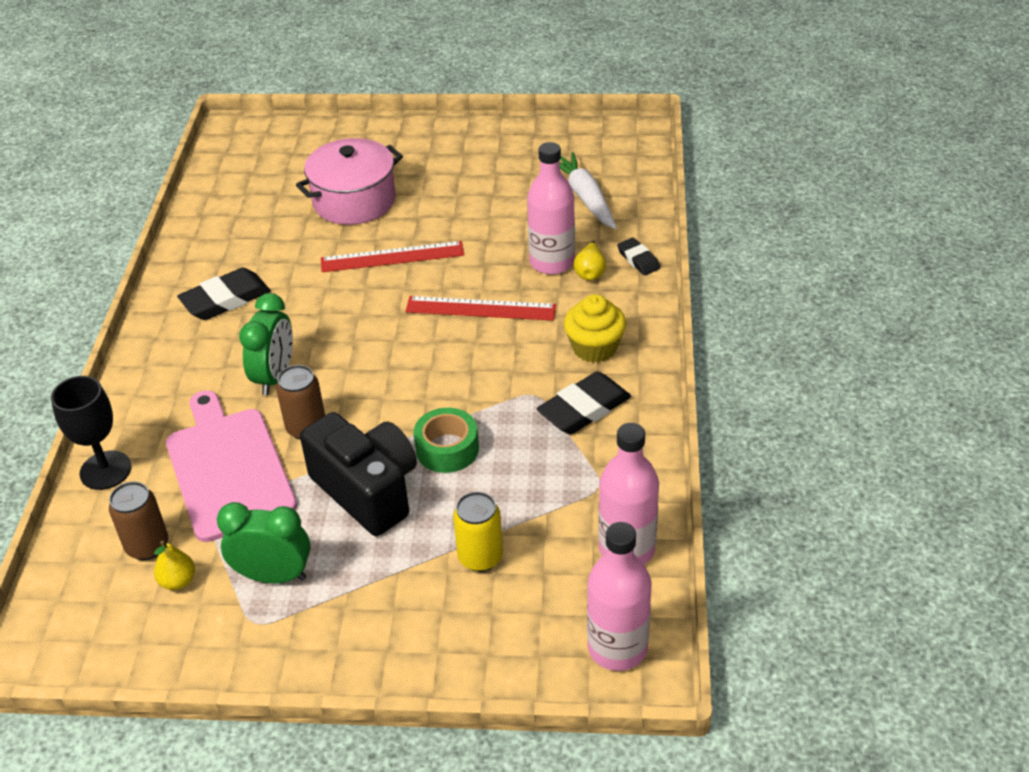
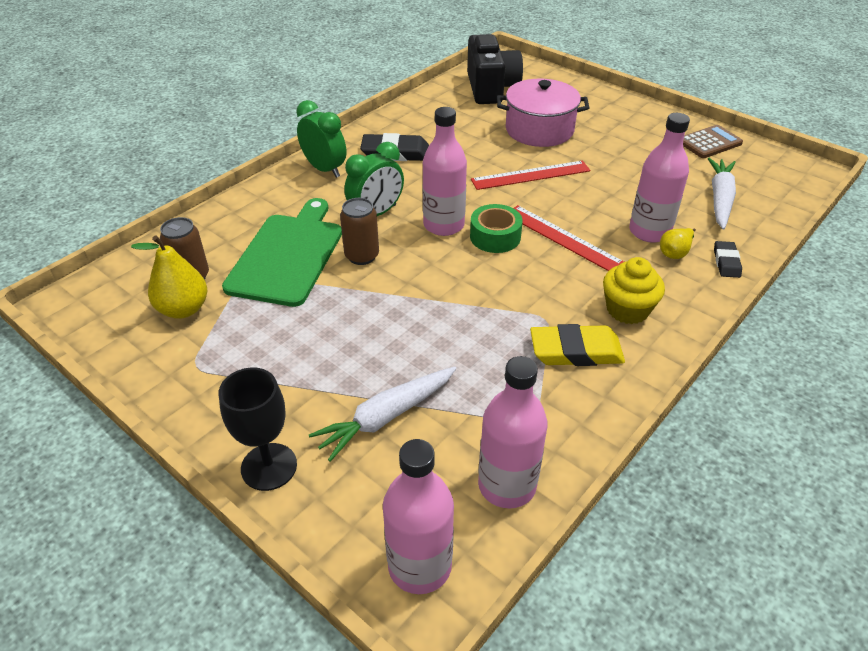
camera: 35 degrees right, 0 degrees up
(105, 470) = (220, 218): black goblet -> black goblet (269, 467)
(178, 581) = (183, 309): yellow pear -> yellow pear, size x1.69
(228, 469) = (287, 256): pink cutting board -> green cutting board
(273, 576) = (240, 341): green clock -> green clock (324, 169)
(356, 353) = (443, 225): none -> pink bottle
(367, 490) = (358, 320): black camera -> black camera (491, 88)
(392, 257) = (530, 175): red ruler -> red ruler turned 45 degrees counterclockwise
(447, 449) = (441, 322): green tape -> green tape (495, 236)
(480, 557) = (386, 417): yellow can -> white carrot
(530, 140) = (709, 142): none -> brown calculator
(584, 408) = (576, 351): black eraser -> yellow eraser

